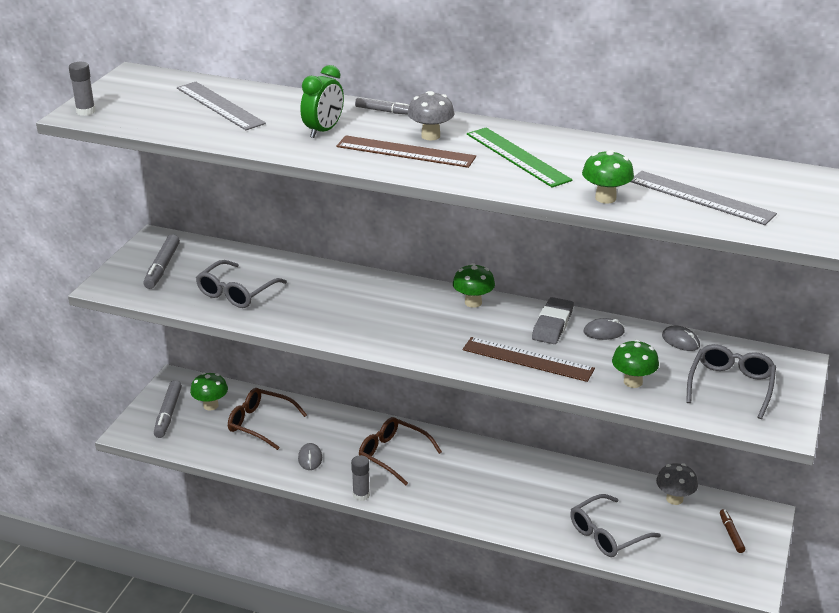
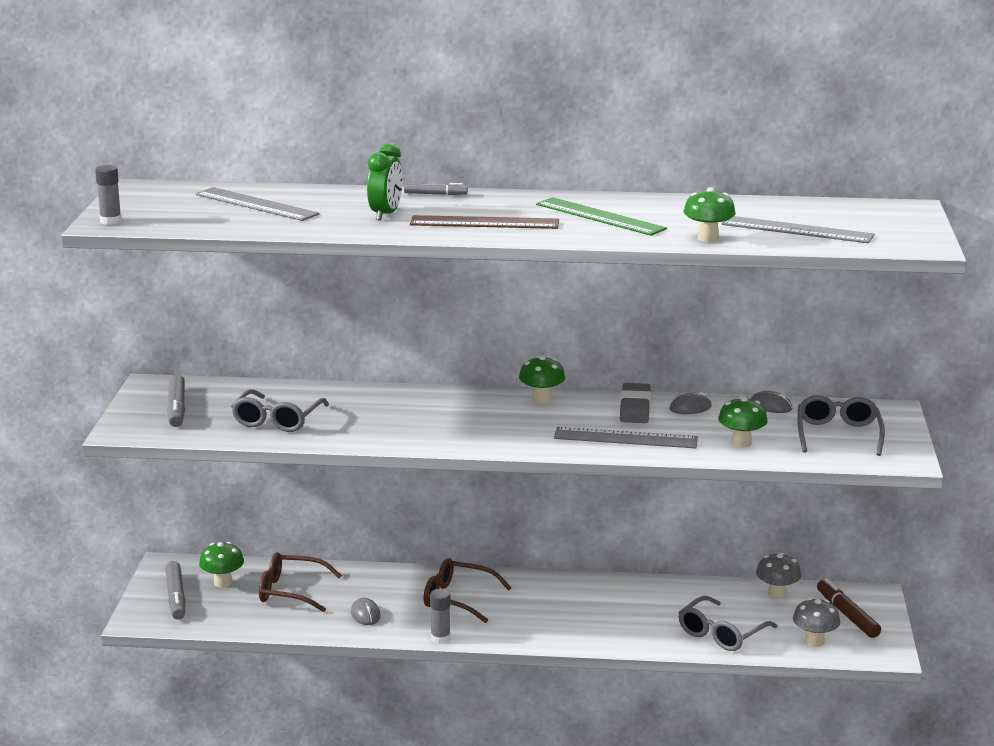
camera: 15 degrees left, 10 degrees down
(430, 136) = (500, 209): grey mushroom -> grey mushroom (814, 641)
(527, 359) = (625, 438): brown ruler -> grey ruler
(731, 534) = (847, 615): brown marker -> brown marker, size x1.63

